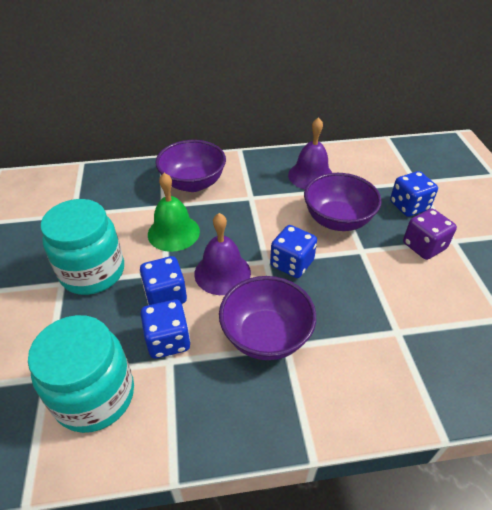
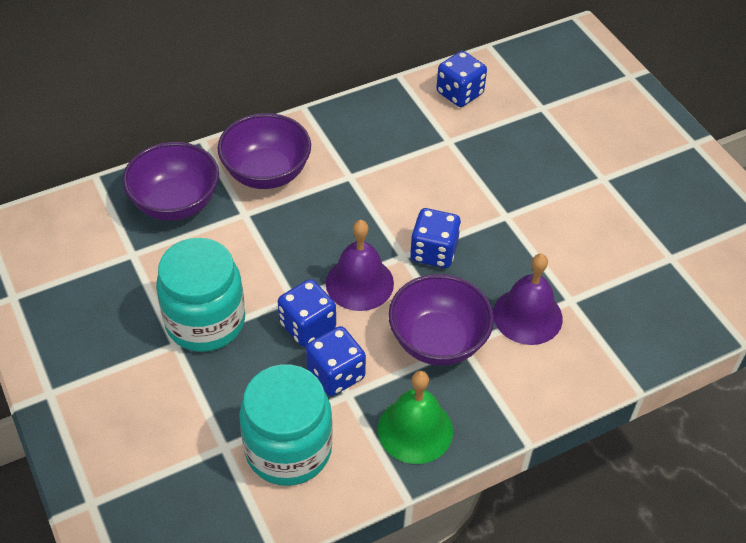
camera: 20 degrees left, 5 degrees up
(173, 232) = (276, 247): green bell -> green bell (415, 430)
(311, 175) = (412, 127): purple bell -> purple bell (527, 316)
(337, 220) = (466, 183): purple bowl -> purple bowl (176, 203)
(409, 206) = (543, 144): blue dice -> blue dice (459, 93)
(424, 246) = (572, 193): purple dice -> none

